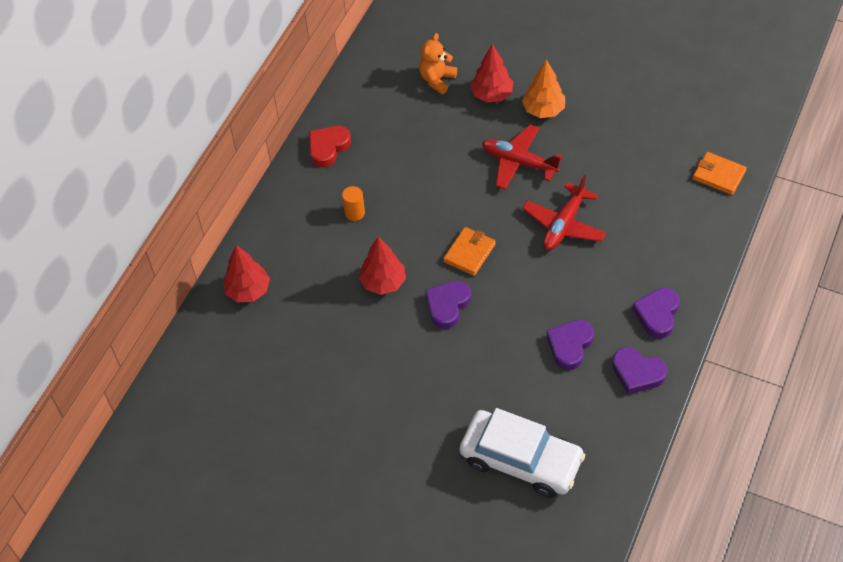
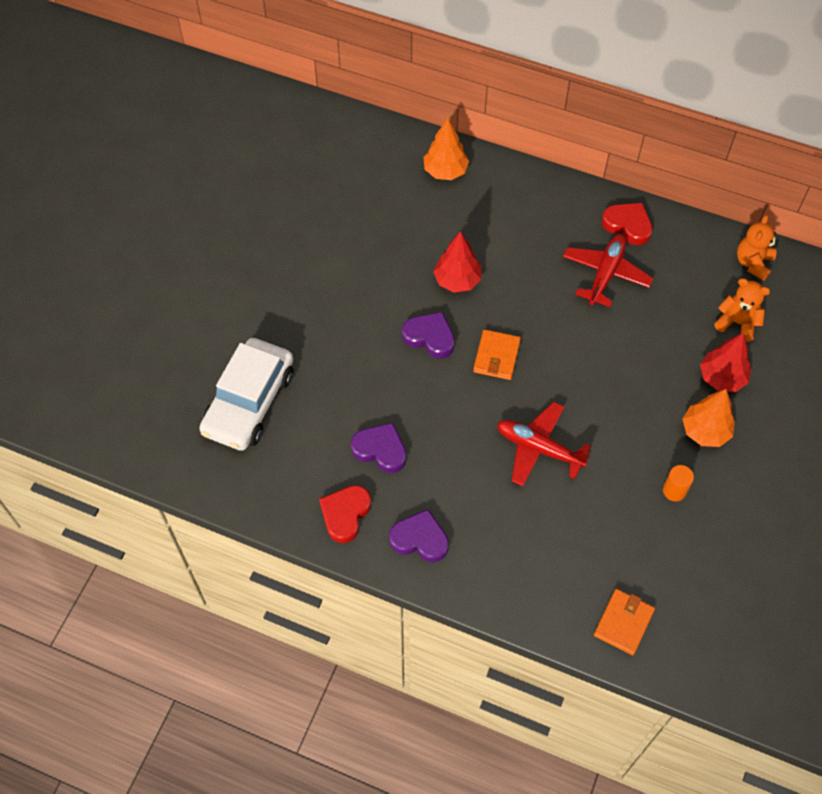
camera: 85 degrees right, 5 degrees up
(248, 291) = (445, 171): red tree -> orange tree
(354, 213) = (543, 252): orange cylinder -> orange cylinder (674, 491)
(375, 63) = (753, 263): none -> orange teddy bear
(469, 253) = (496, 356): orange wallet -> orange wallet turned 75 degrees clockwise
(519, 162) = (624, 405): red plane -> red plane (605, 274)
(637, 373) = (345, 514): purple heart -> red heart

